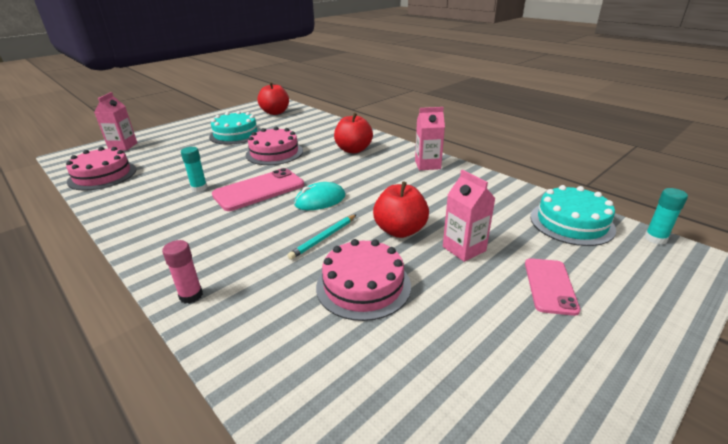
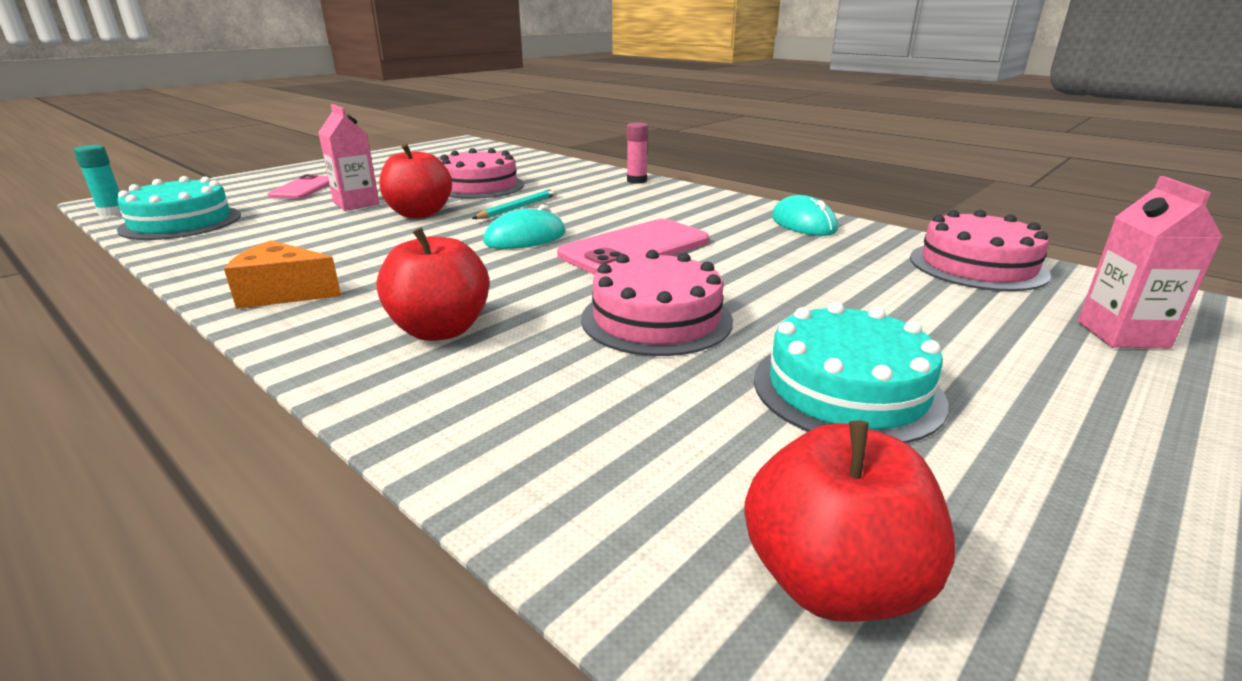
camera: 175 degrees right, 5 degrees down
(132, 211) = (803, 223): none -> turquoise mouse
(199, 188) = (745, 249): turquoise glue stick -> none
(427, 165) = (283, 293): pink carton -> orange cheese

